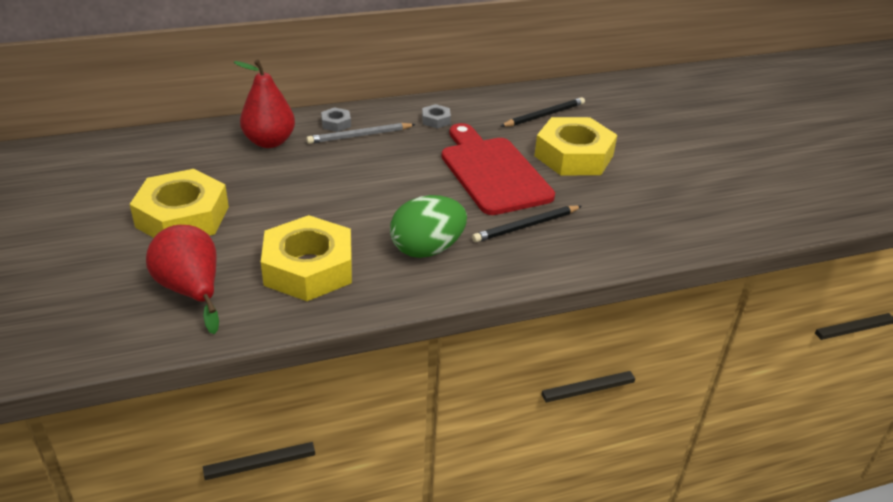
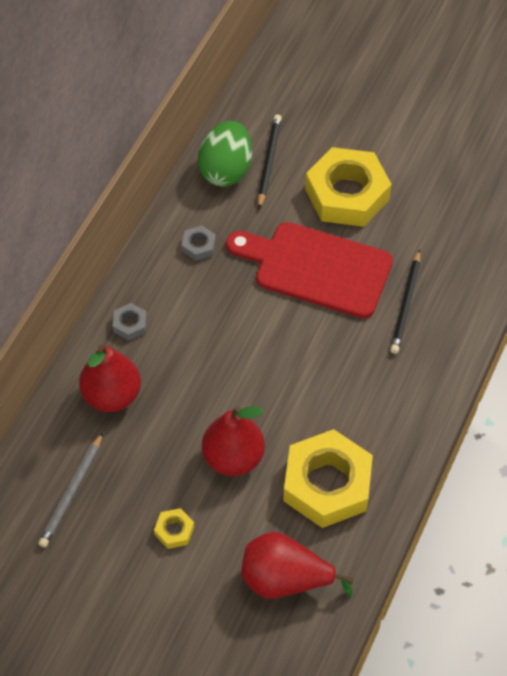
camera: 45 degrees left, 20 degrees up
(182, 217) = (174, 531): yellow nut -> yellow nut, size x0.42
(279, 213) = (233, 458): none -> red pear
(359, 136) = (169, 321): grey pencil -> grey pencil (72, 492)
(427, 249) = (375, 390): green egg -> green egg (226, 170)

